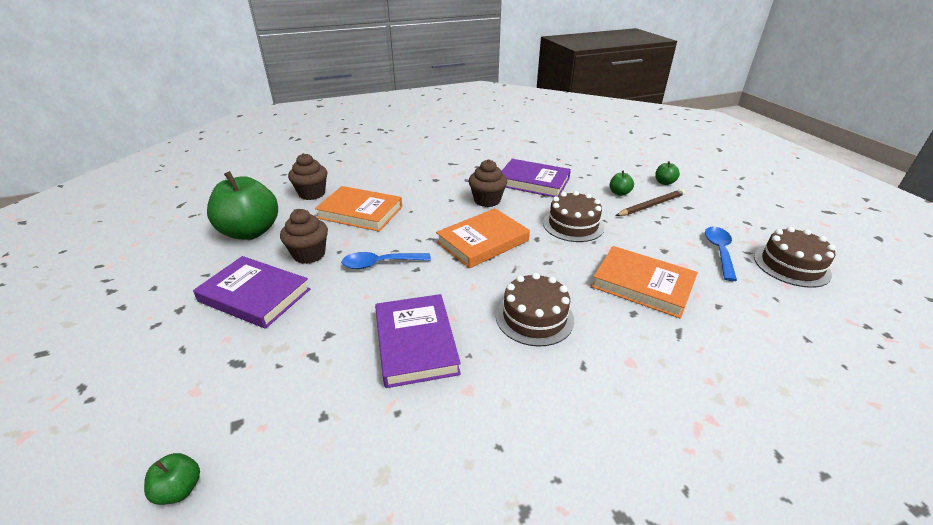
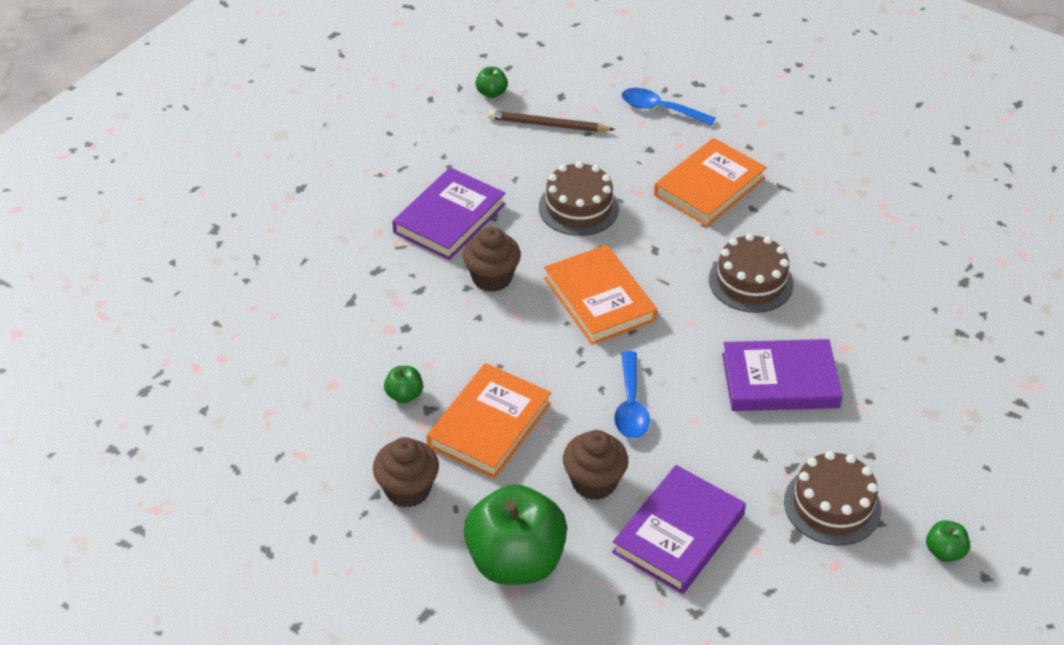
camera: 80 degrees left, 10 degrees up
(619, 193) = (508, 143): green apple -> green apple (404, 395)
(651, 205) = (548, 125): brown pencil -> brown pencil turned 60 degrees counterclockwise
(791, 265) = (694, 70): brown cake -> brown cake (832, 505)

